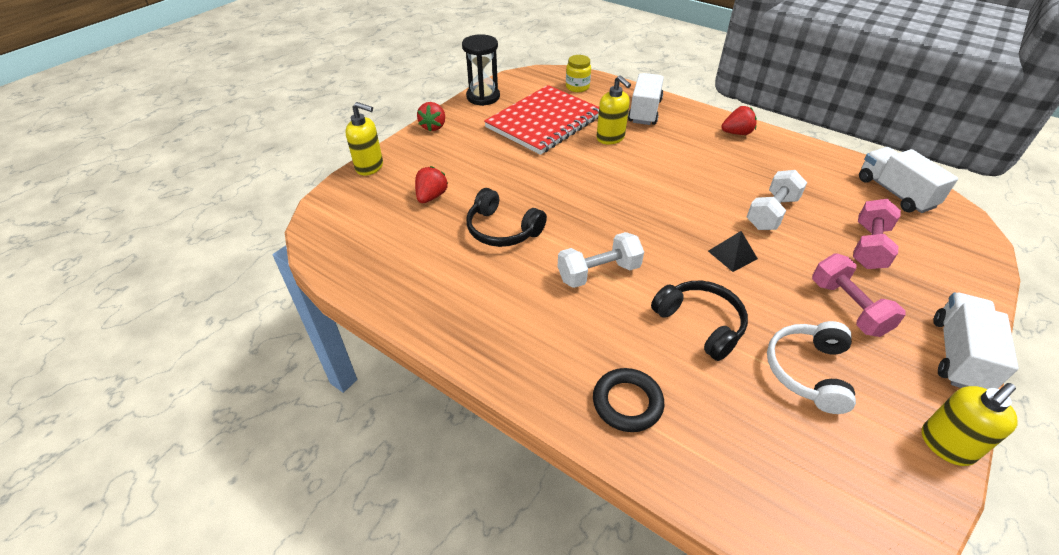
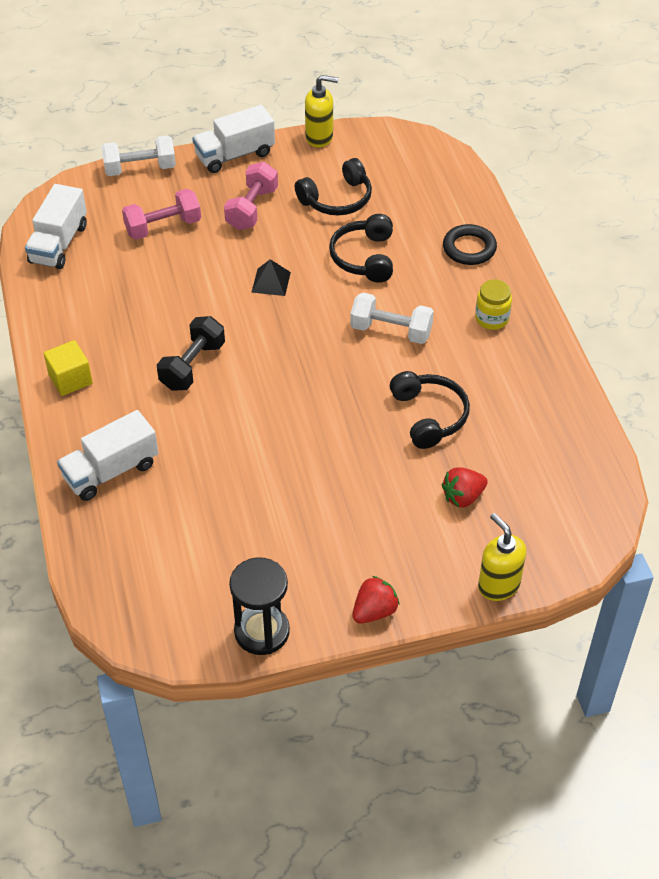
camera: 140 degrees left, 5 degrees up
(544, 121) = (239, 531): red notebook -> none
(577, 87) = (126, 568): yellow jar -> yellow jar (491, 319)
(610, 138) = (201, 457): yellow soap dispenser -> none
(689, 174) = (192, 366): none -> black dumbbell
(736, 133) = (70, 379): red strawberry -> yellow cube
(771, 213) = (185, 290): white dumbbell -> white dumbbell (140, 169)
(808, 371) = (337, 199): white headphones -> black headphones

